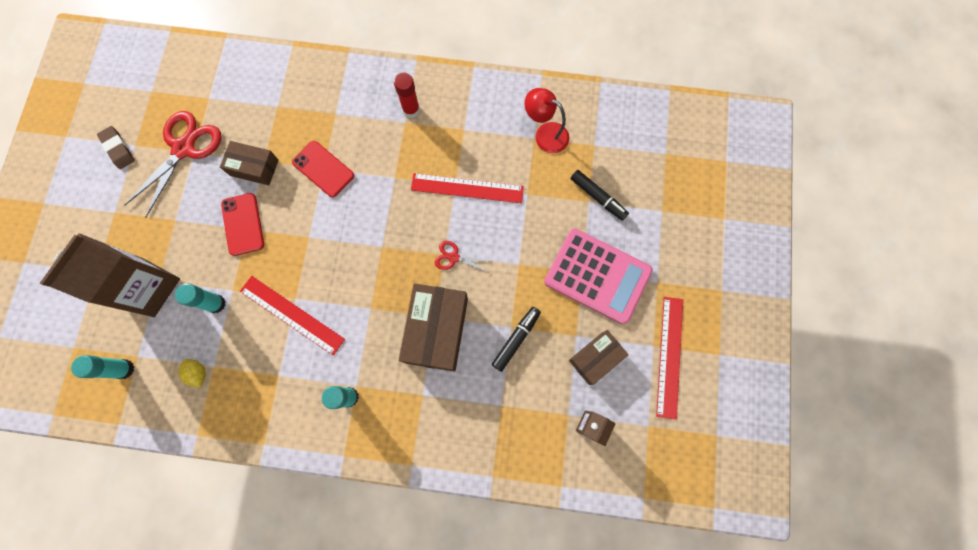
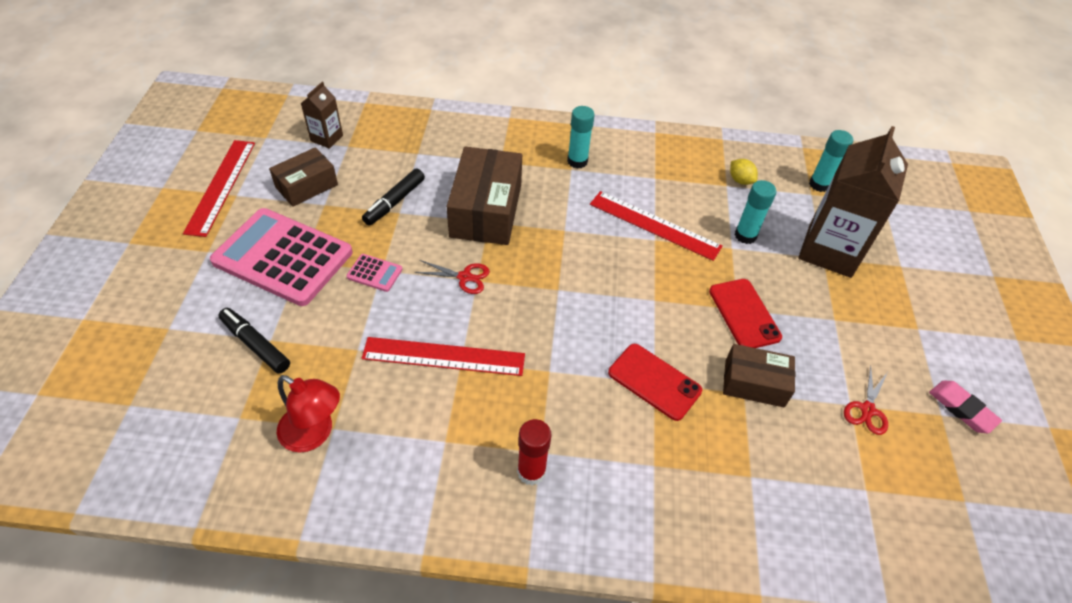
camera: 175 degrees right, 25 degrees down
(118, 149) = (962, 409): brown eraser -> pink eraser
(184, 148) = (867, 410): red scissors -> red scissors, size x0.48
(523, 261) = (374, 273): none -> pink calculator

